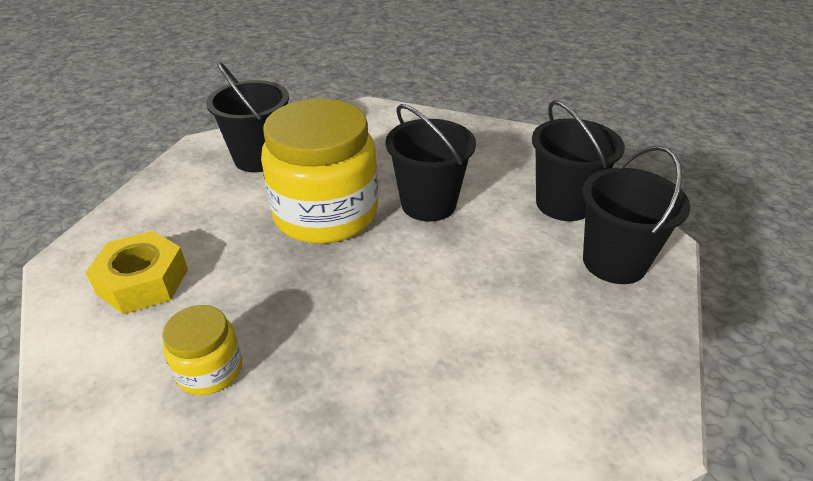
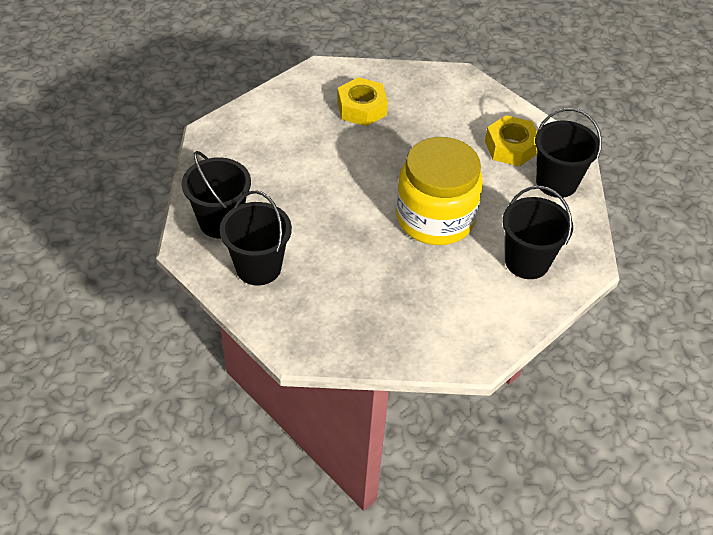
camera: 160 degrees right, 10 degrees up
(210, 369) = (432, 114): yellow jar -> none
(330, 417) = (361, 108): none -> yellow nut
(428, 204) = (364, 244): black bucket -> black bucket (556, 182)

